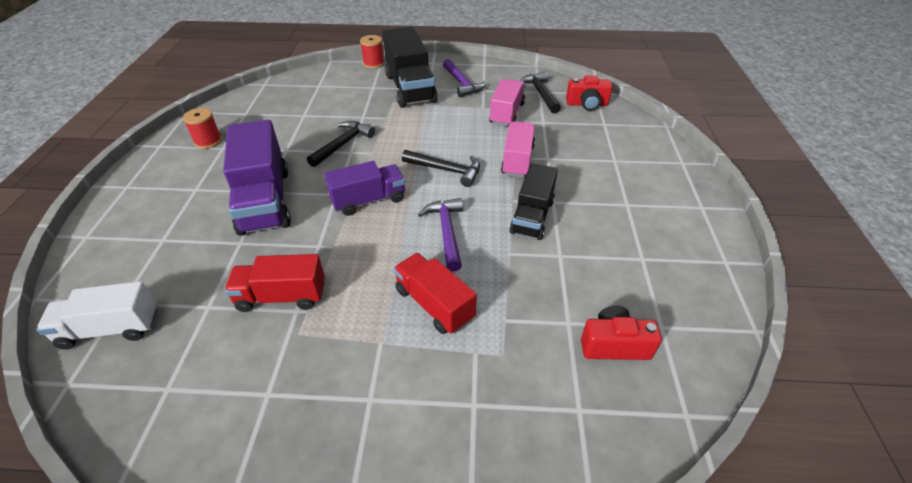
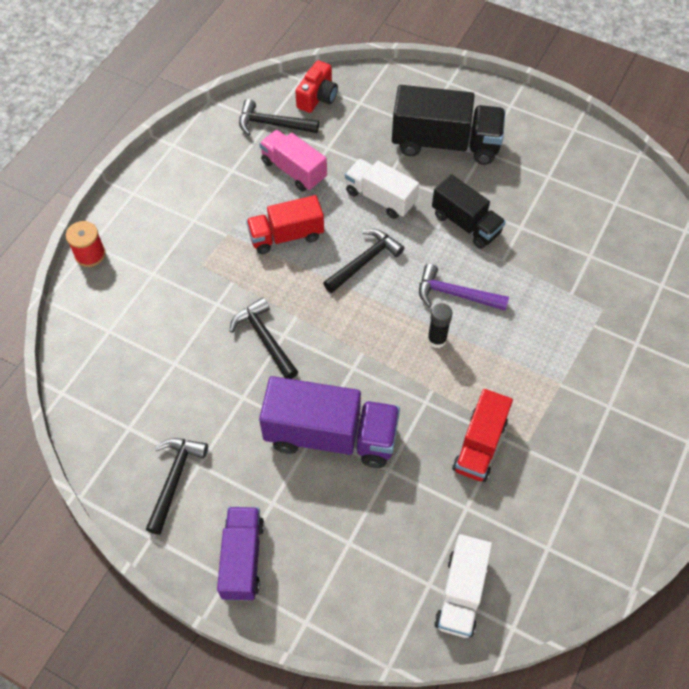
camera: 65 degrees left, 15 degrees up
(208, 141) = (174, 479): red spool -> black hammer
(368, 200) = (378, 342): purple truck -> purple truck (242, 559)
(389, 234) = (437, 339): none -> black glue stick
(410, 88) = (181, 237): black truck -> black truck (445, 144)
(434, 304) = (536, 334): red truck -> red truck (286, 236)
(462, 83) = (204, 183): purple hammer -> none
(517, 160) = (380, 198): pink truck -> white truck
(614, 345) = (620, 239): red camera -> none

